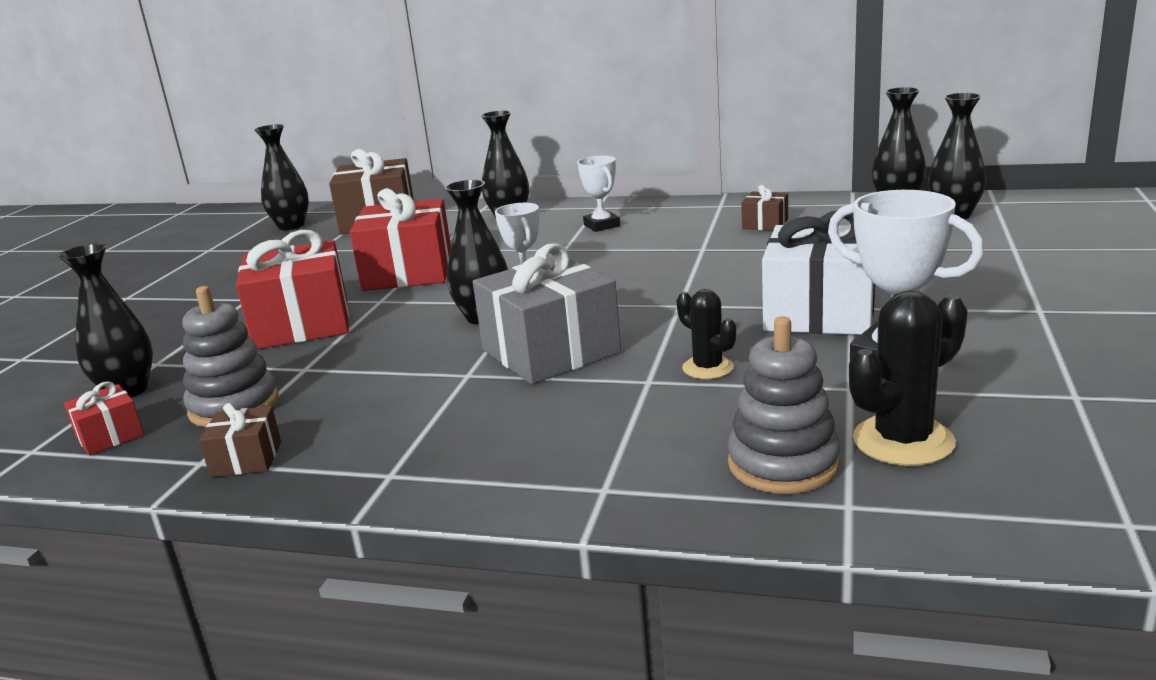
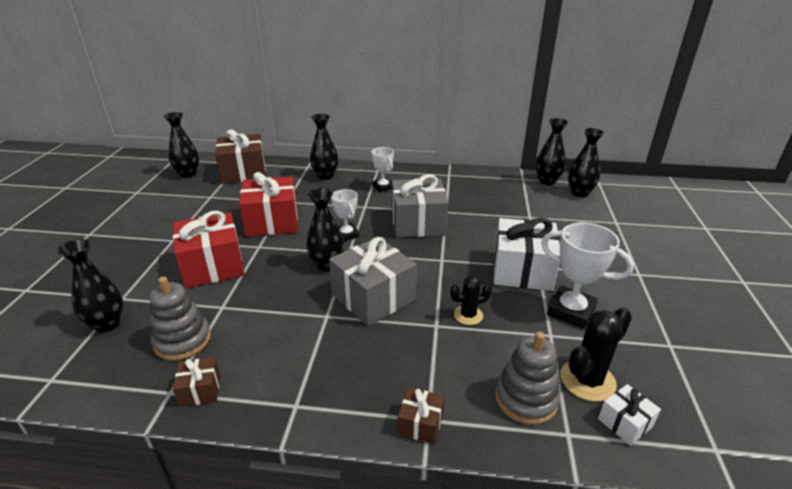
camera: 10 degrees left, 10 degrees up
(110, 436) = (103, 366): red gift -> none
(650, 264) = (418, 223): none -> grey gift
(708, 368) = (468, 315): black cactus -> black cactus turned 60 degrees counterclockwise
(765, 224) = (477, 193): brown gift -> brown gift (420, 424)
(959, 491) = (625, 423): none -> white gift

